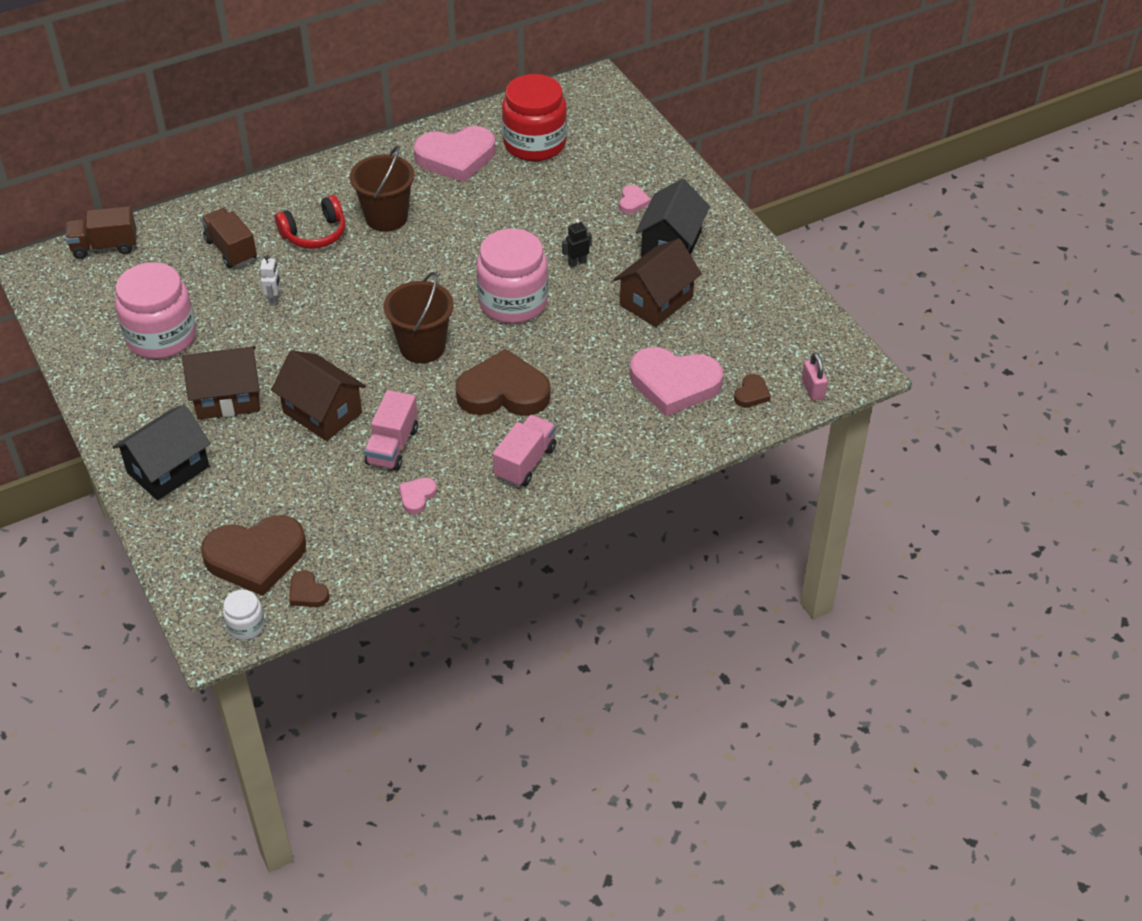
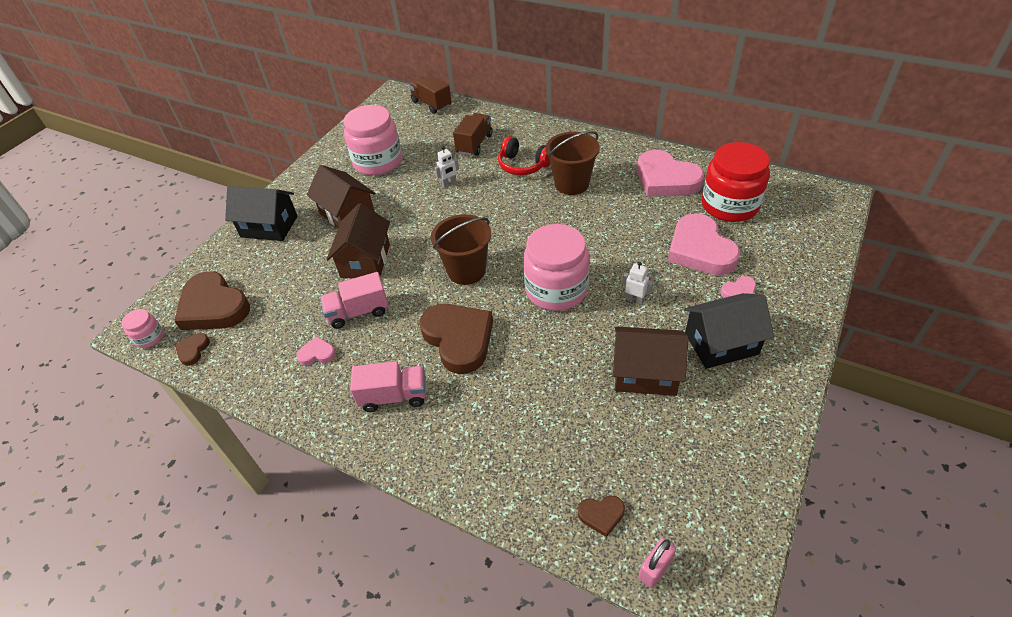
camera: 60 degrees right, 0 degrees up
(246, 626) = (149, 337): white jar -> pink jar
(577, 263) = (635, 300): black robot -> white robot
(674, 384) = (561, 445): pink heart -> pink heart (700, 250)

